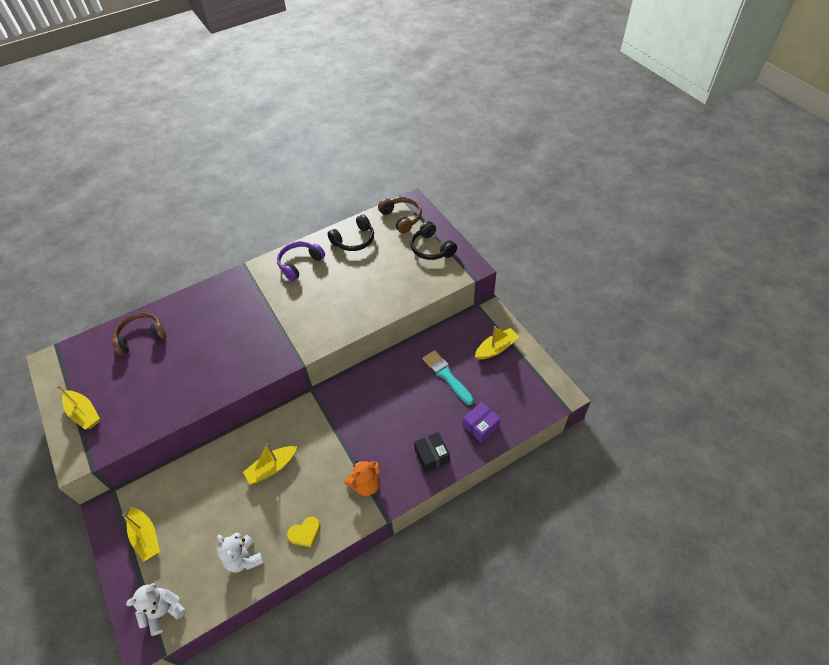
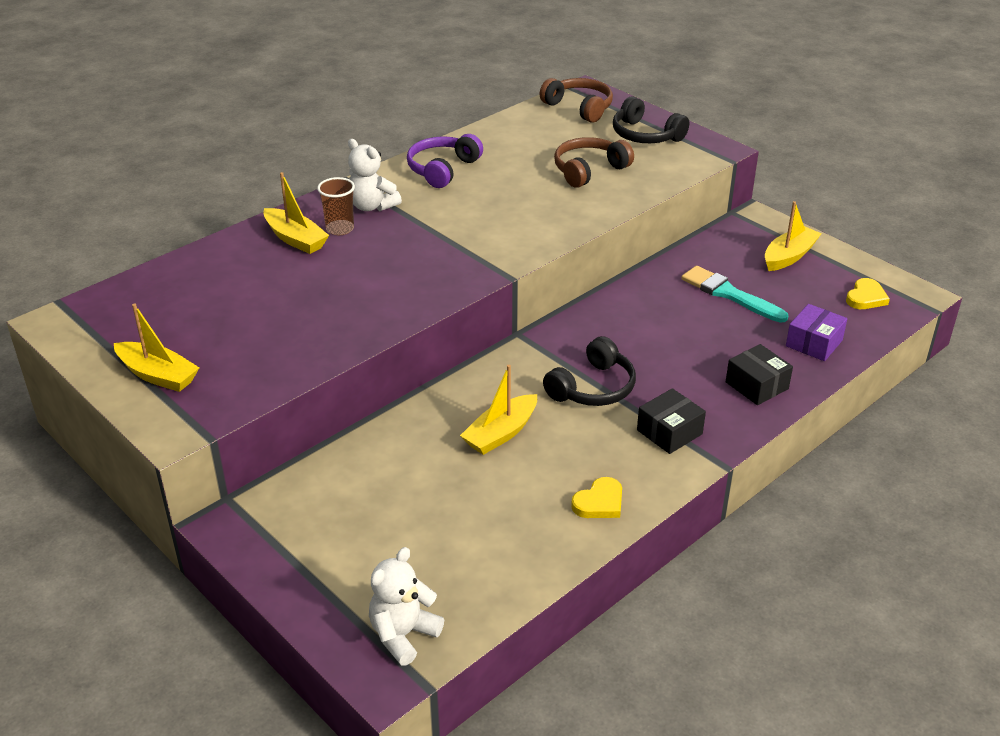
camera: 15 degrees left, 15 degrees down
(141, 337) = (213, 276): brown headphones -> brown headphones (589, 170)
(146, 537) = (321, 547): yellow boat -> yellow boat (295, 239)
(223, 307) = (340, 229): none -> brown cup
(244, 558) = (511, 548): white teddy bear -> white teddy bear (372, 206)
(354, 240) = (517, 136): black headphones -> black headphones (592, 387)
(366, 484) = (669, 432): orange teddy bear -> black box
(529, 392) = (866, 297): none -> yellow heart

